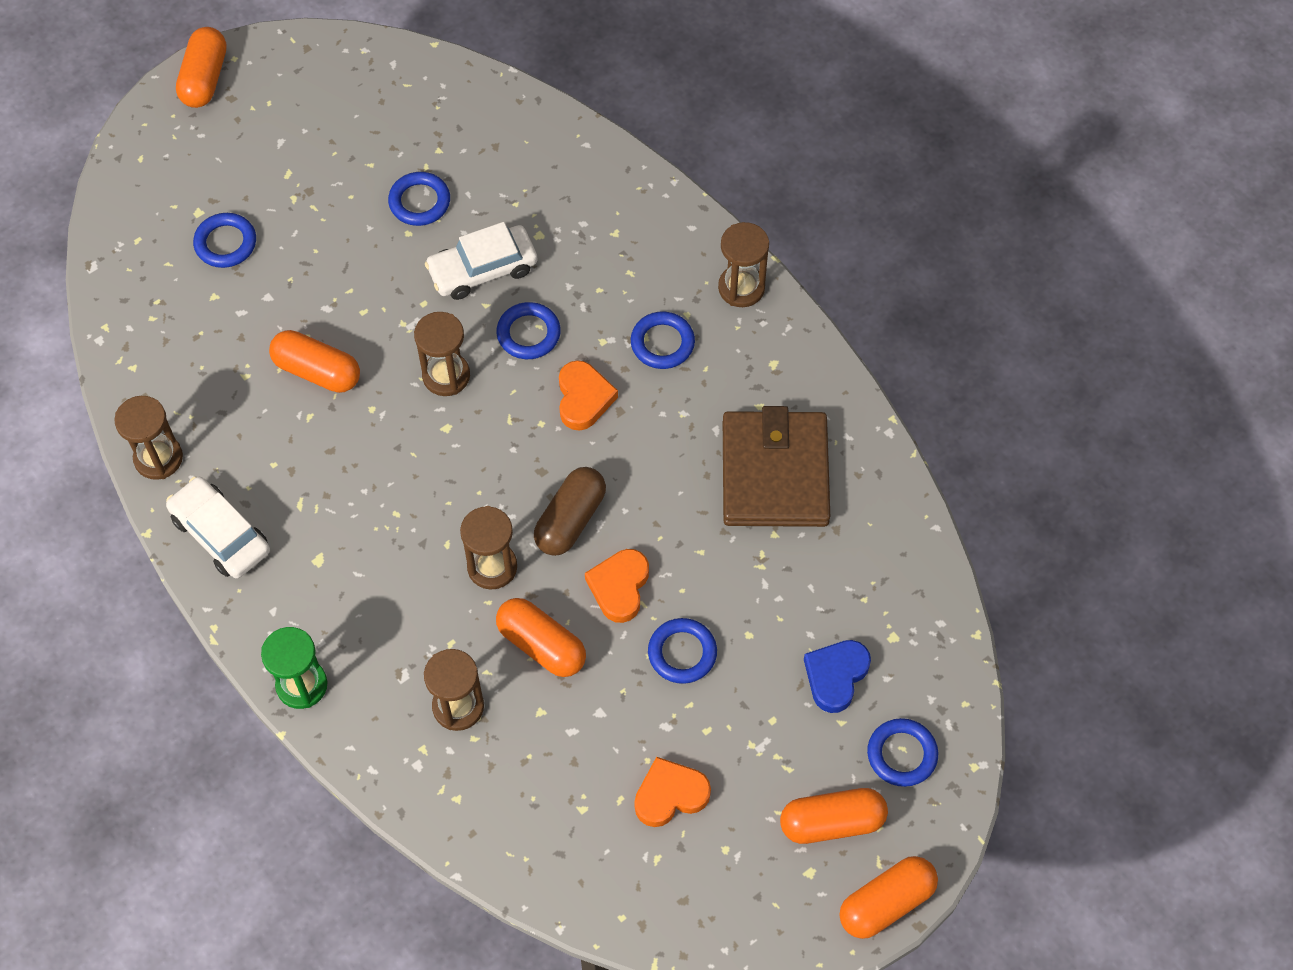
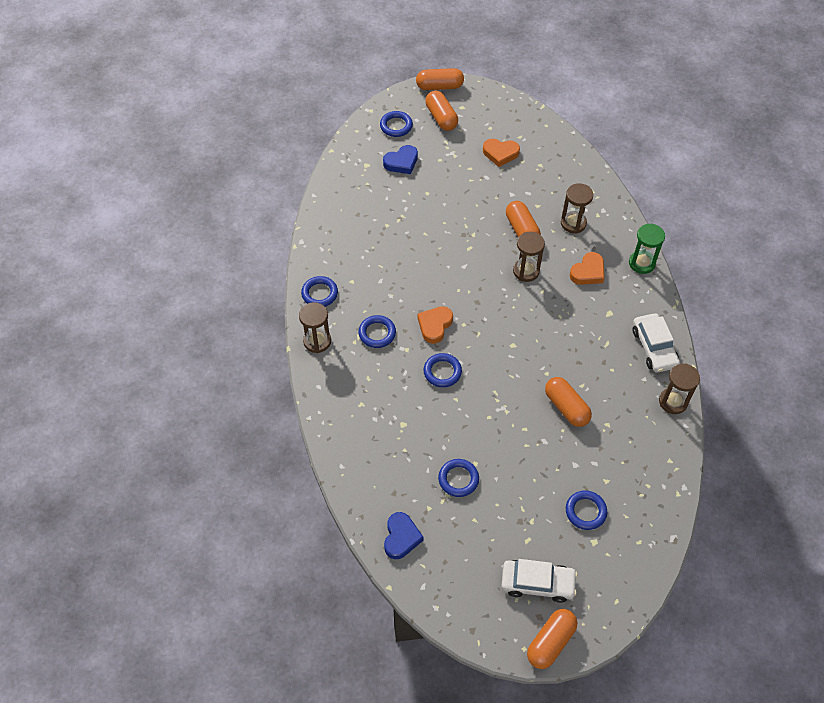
camera: 150 degrees left, 5 degrees down
(446, 376) = (498, 371): brown hourglass -> none
(453, 101) = (401, 537): none -> blue heart
(482, 269) = (445, 420): white car -> white car (537, 583)
(570, 520) = (476, 274): brown capsule -> none
(619, 587) = (472, 236): orange heart -> orange heart (588, 272)
(682, 653) = (461, 199): blue ring -> blue ring (319, 293)
(775, 473) = (367, 249): brown wallet -> none
(832, 822) = (441, 117): orange capsule -> orange capsule turned 45 degrees clockwise

